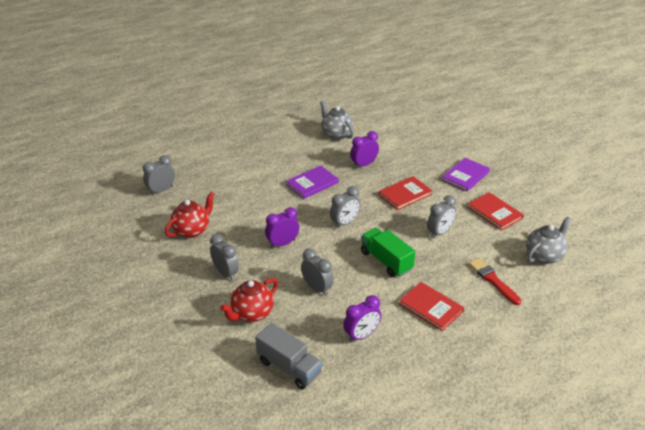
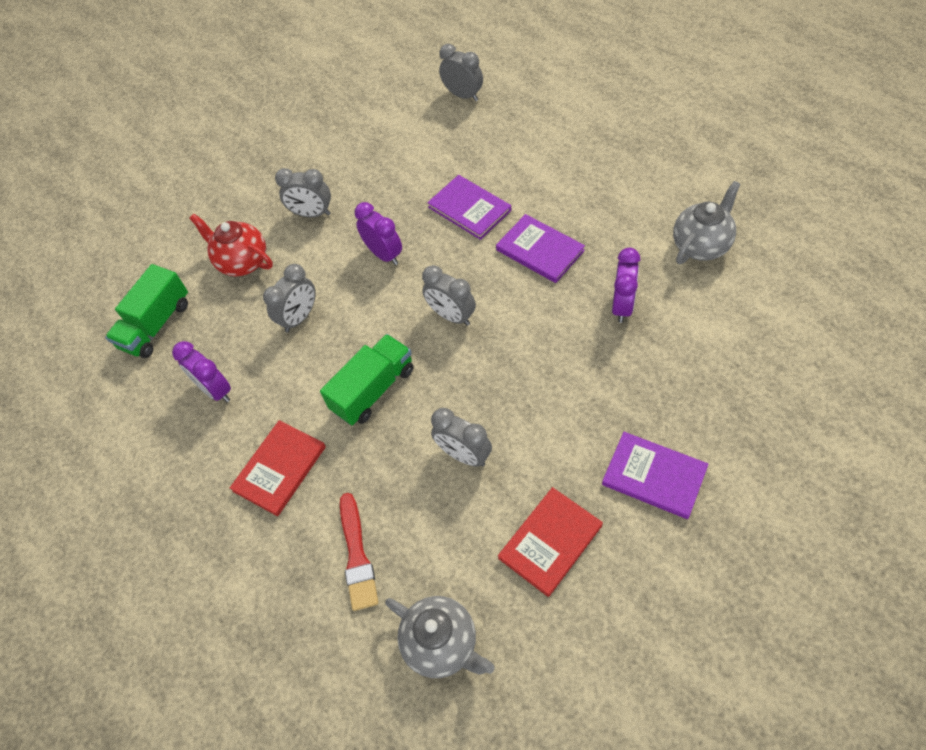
camera: 85 degrees right, 20 degrees up
(192, 230) = (388, 154): red teapot -> none
(226, 273) = (312, 214): grey clock -> grey clock turned 60 degrees clockwise
(265, 203) = (469, 209): none -> purple book
(289, 367) = (156, 325): grey truck -> green truck
(364, 165) = (622, 306): purple clock -> purple clock turned 60 degrees clockwise
(405, 194) = (556, 384): red book -> none
(493, 280) = (357, 555): red brush -> red brush turned 120 degrees clockwise

